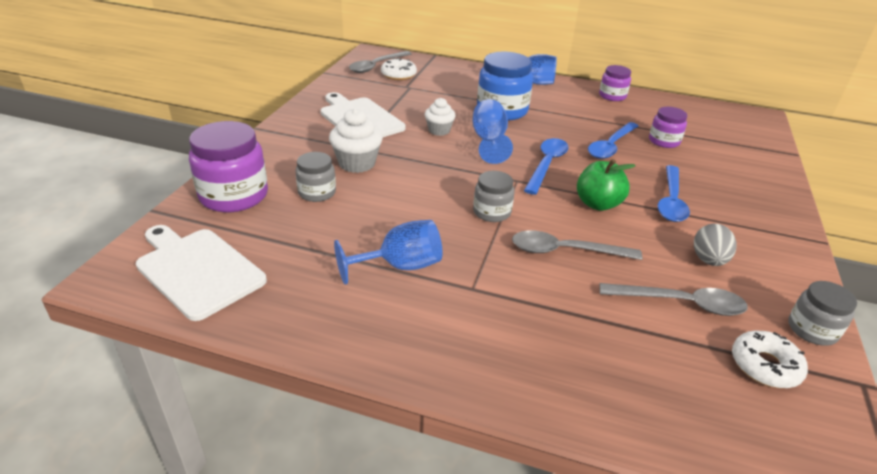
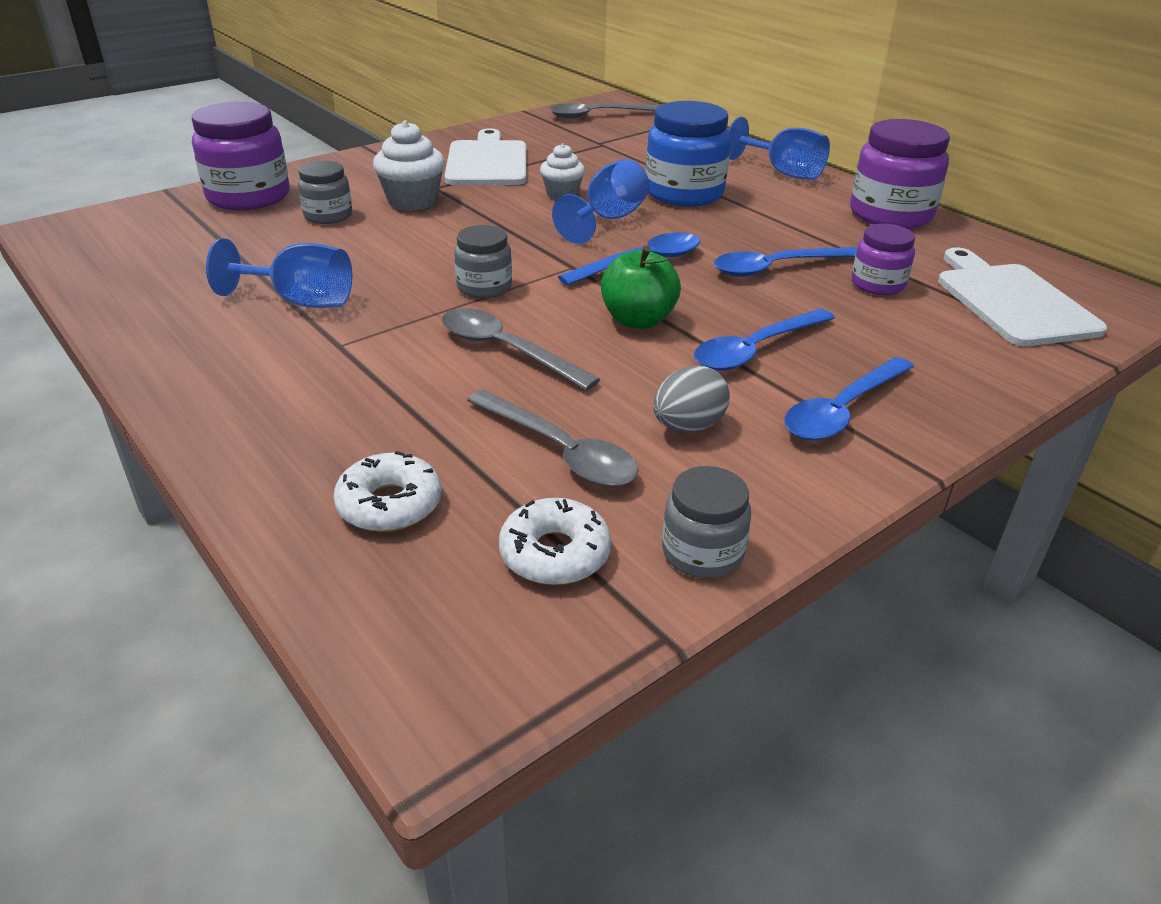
camera: 35 degrees right, 0 degrees up
(198, 270) = (126, 244): white cutting board -> white cutting board (1012, 301)
(398, 75) = (610, 129): white donut -> white donut (389, 504)
(612, 96) = (890, 214): purple jar -> purple jar, size x1.76
(749, 221) = (842, 410): none -> blue spoon

